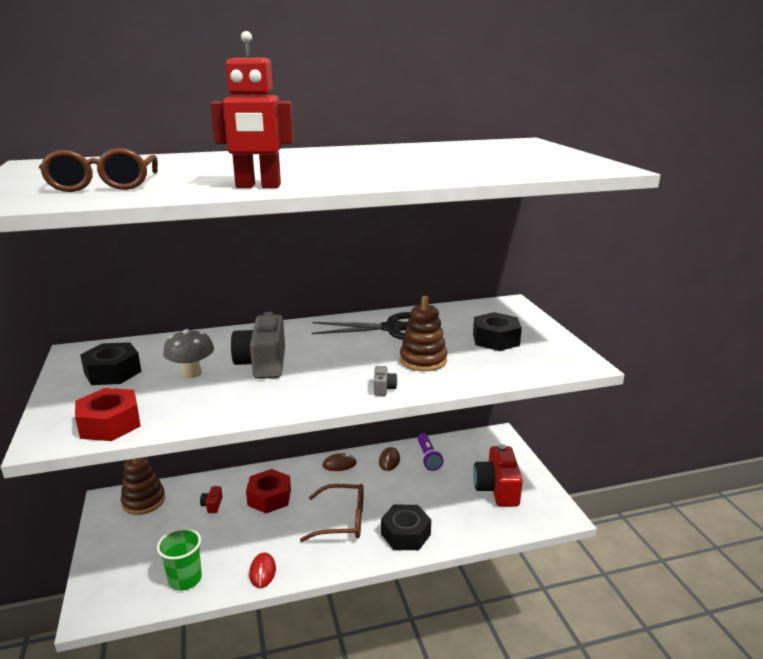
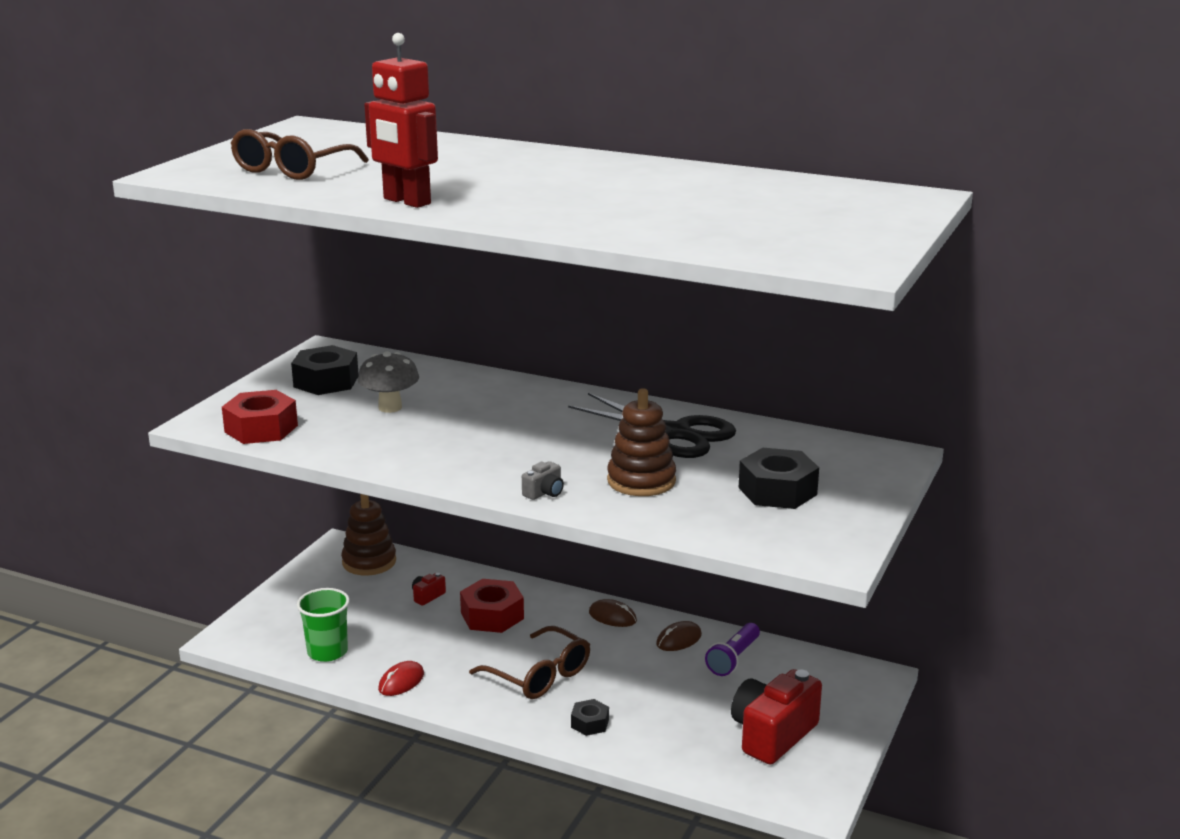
camera: 40 degrees right, 0 degrees up
(263, 364) = (468, 422): grey camera -> none
(405, 534) = (590, 723): black nut -> black nut, size x0.55

